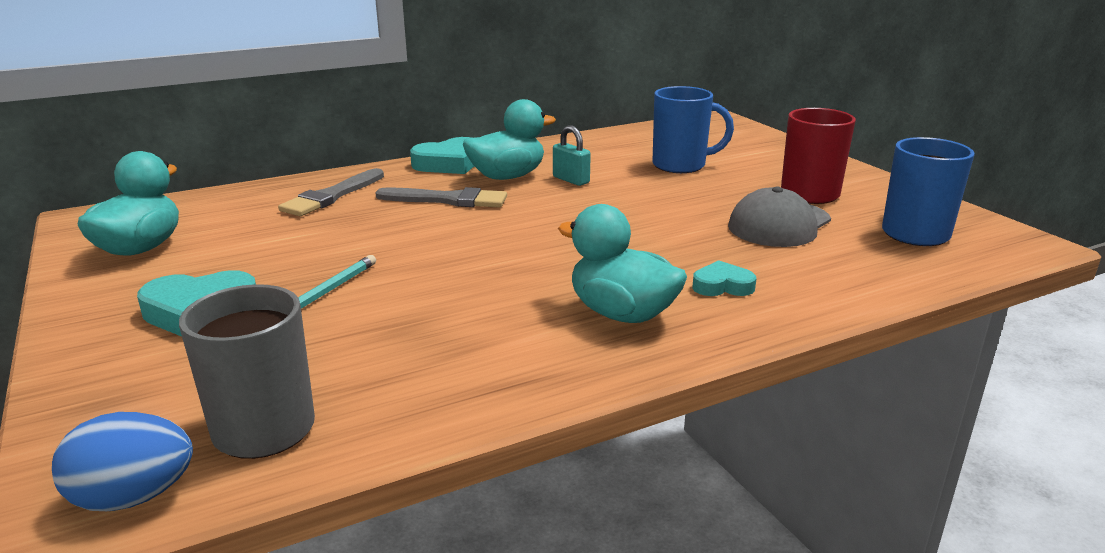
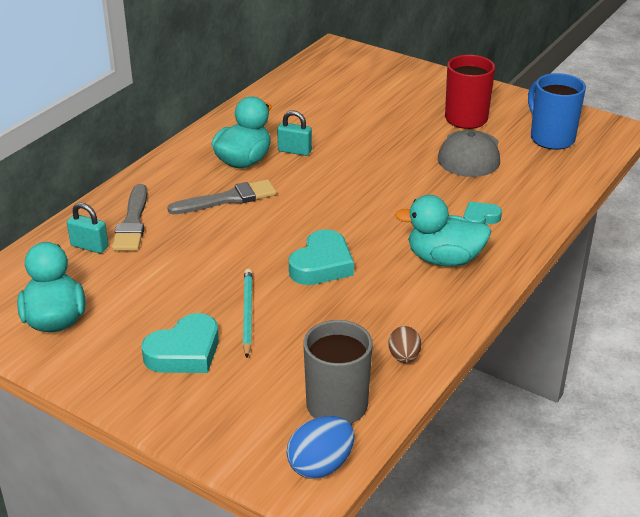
camera: 30 degrees left, 10 degrees up
(266, 203) = (89, 246): none -> turquoise padlock
(428, 404) = (404, 357): none -> brown egg
(449, 163) = (181, 159): turquoise heart -> turquoise heart (322, 265)
(681, 165) = (357, 112): blue mug -> none

